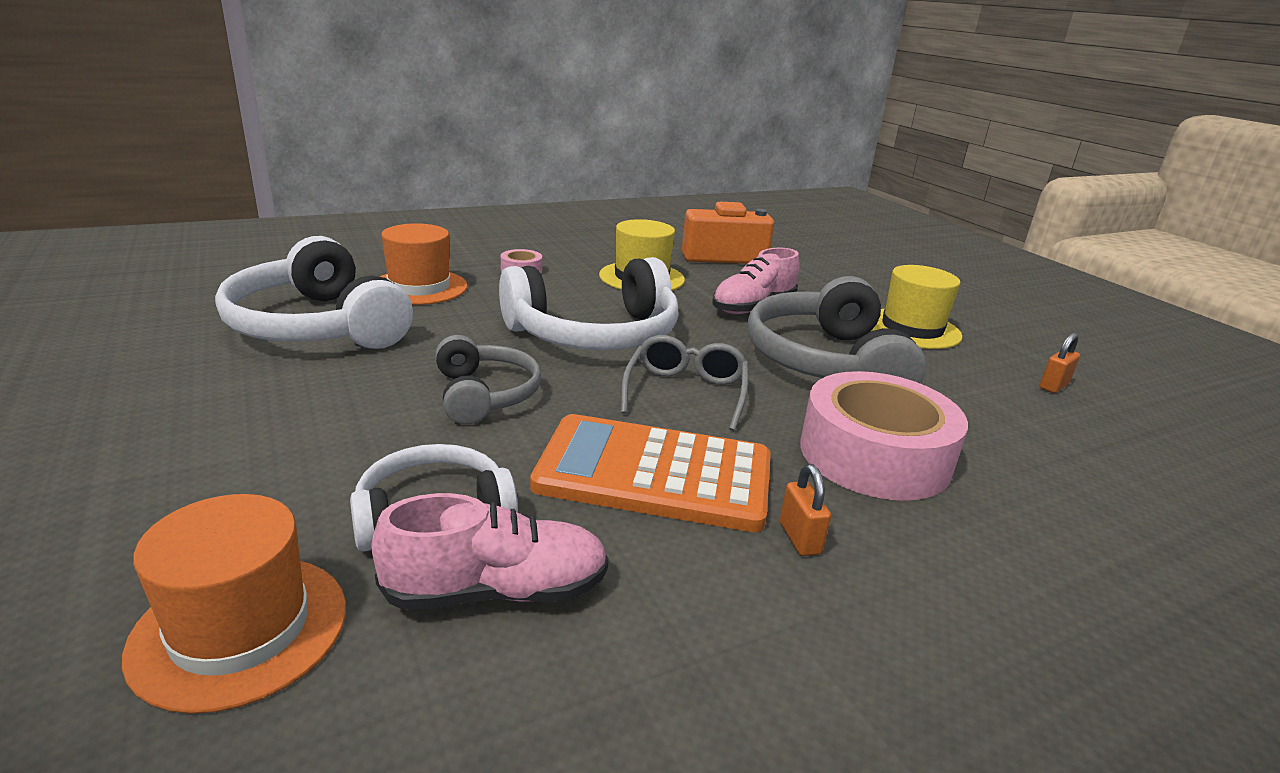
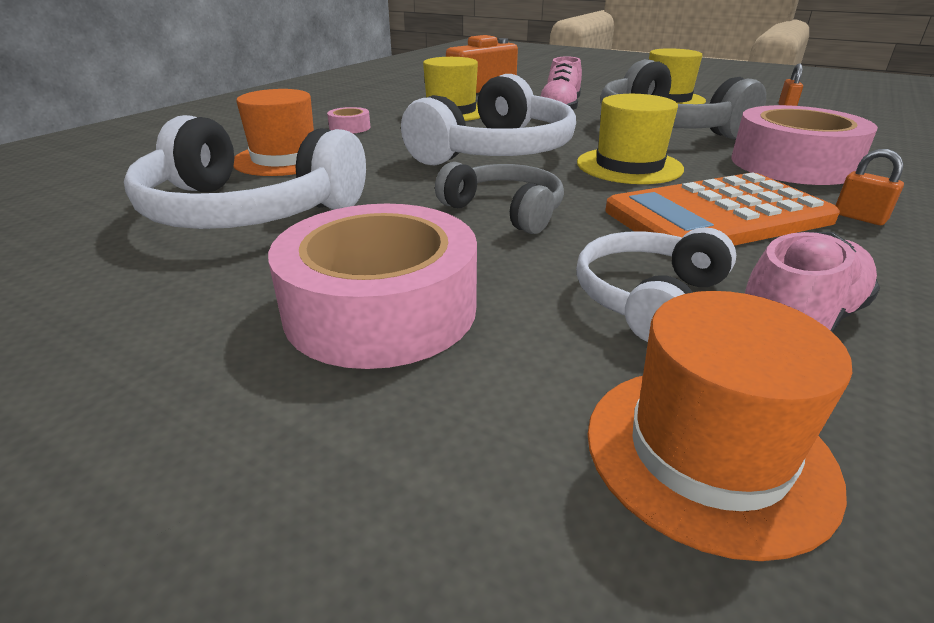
camera: 30 degrees left, 5 degrees up
(258, 436) = (381, 308): none -> pink tape
(686, 392) = (629, 166): grey glasses -> yellow hat

